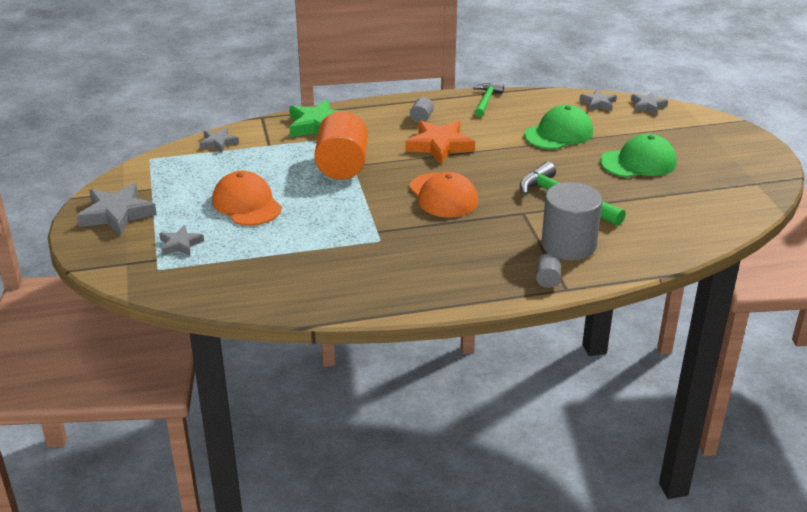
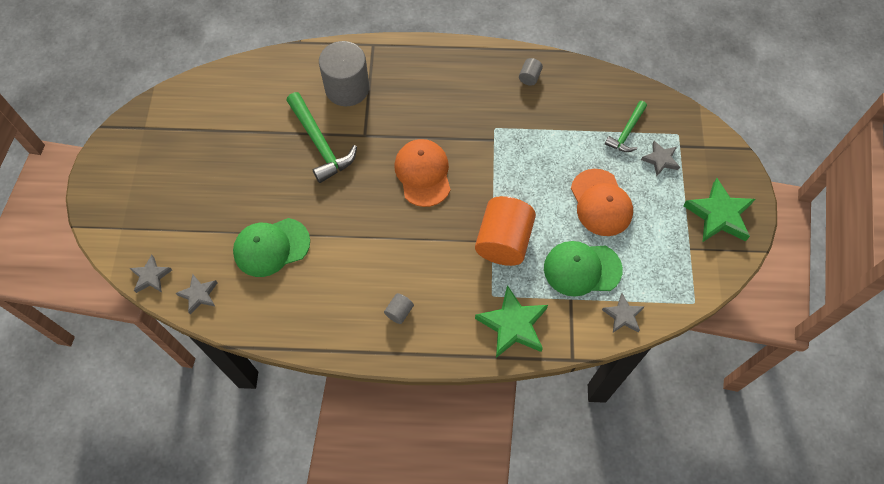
camera: 165 degrees left, 30 degrees up
(117, 214) = (719, 215): grey star -> green star
(439, 146) = (398, 254): orange star -> none
(486, 101) = (315, 332): green hammer -> green hammer (627, 132)
(547, 280) = (382, 56): grey cylinder -> grey cylinder (529, 77)
(638, 162) = (224, 181): green cap -> green cap (582, 269)

